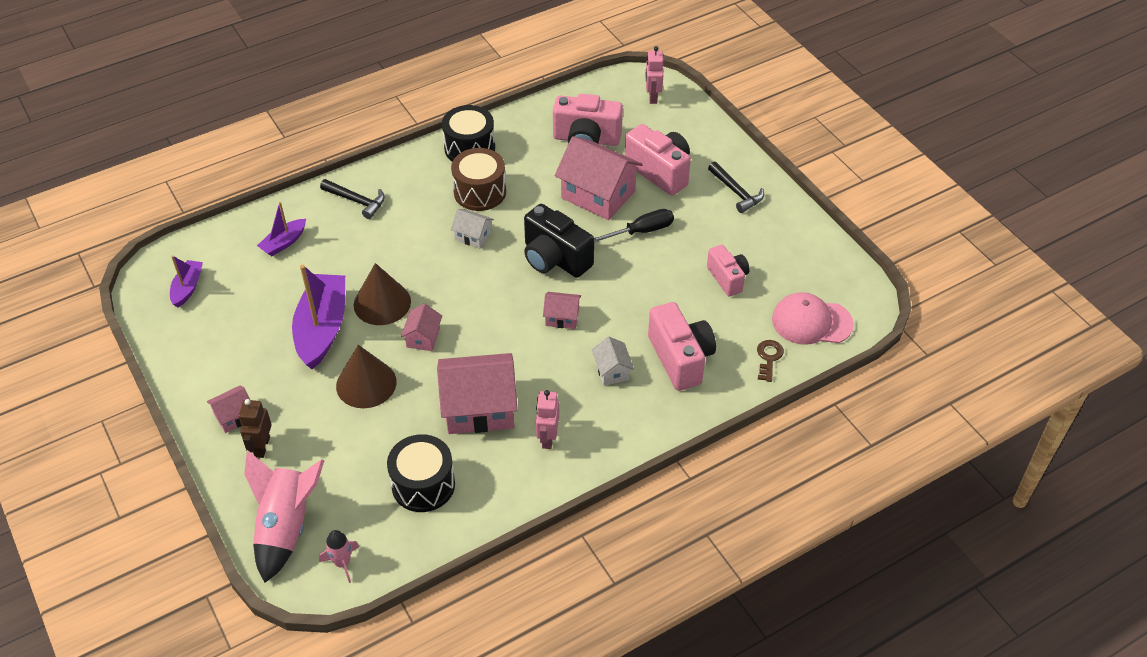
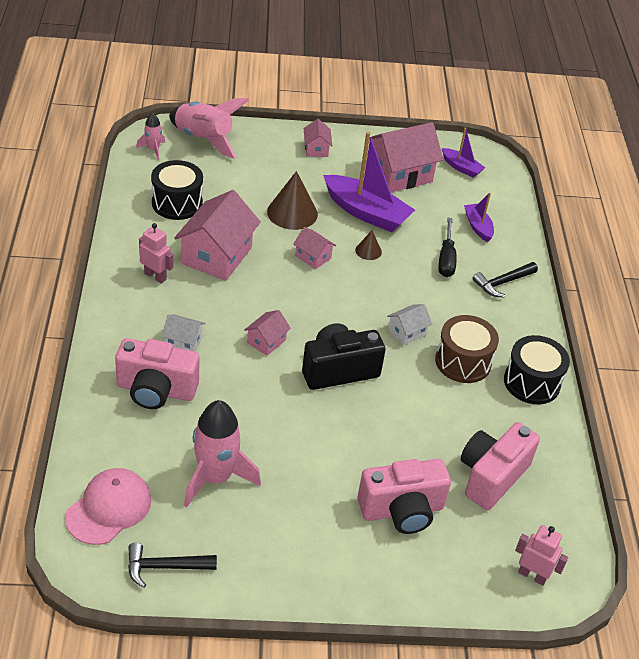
camera: 115 degrees right, 5 degrees down
(262, 447) = (278, 151): brown robot -> none
(382, 303) = (368, 251): brown cone -> brown cone, size x0.51
(598, 194) = (401, 442): pink house -> pink house (399, 174)
(642, 231) = (327, 448): black screwdriver -> black screwdriver (446, 259)
(727, 278) = (215, 477): pink camera -> pink rocket
(736, 192) = (325, 559): black hammer -> black hammer (164, 567)
(768, 358) = (100, 449): brown key -> none

